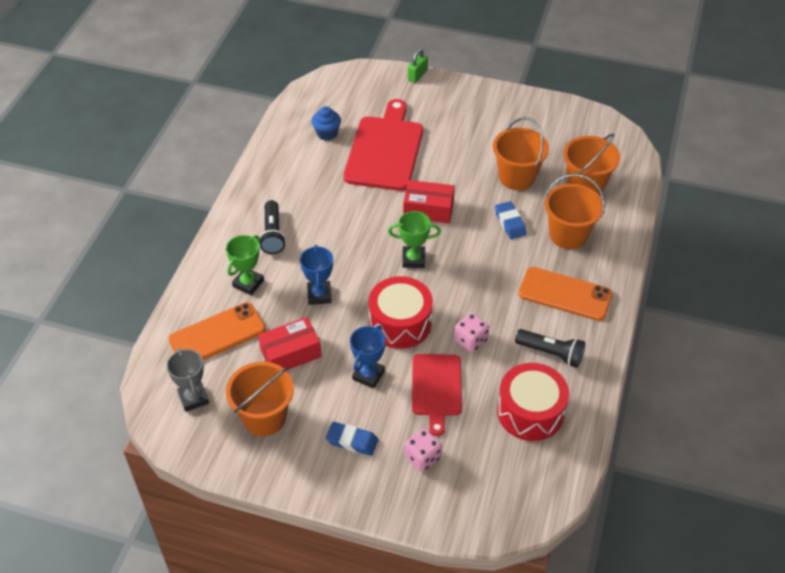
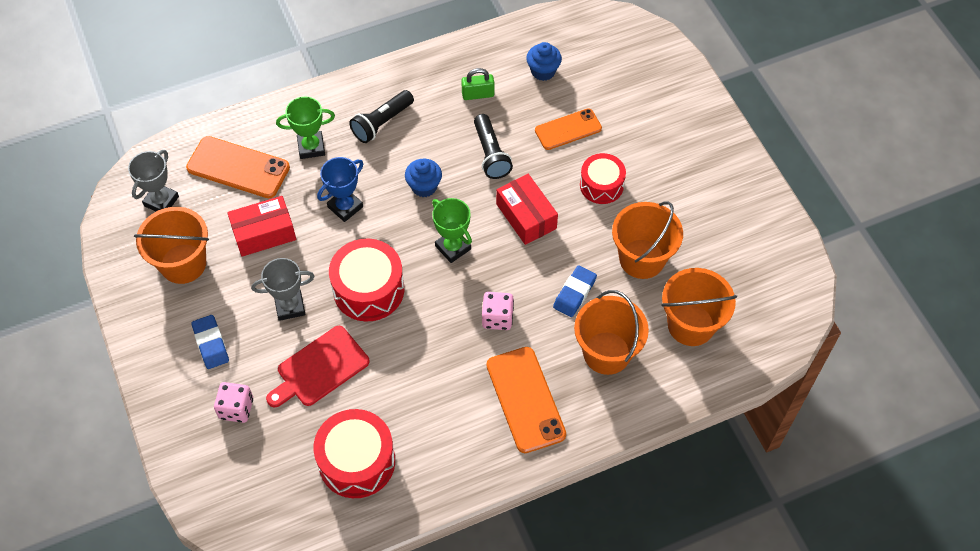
camera: 50 degrees right, 10 degrees up
(291, 353) = (264, 233): red box -> red box turned 45 degrees counterclockwise
(349, 244) = (424, 186): none -> blue cupcake
(368, 375) = (290, 306): blue trophy -> grey trophy
(385, 150) = (568, 129): red cutting board -> orange phone
(417, 75) = (697, 83): green padlock -> green padlock (478, 94)
(444, 161) = (601, 185): none -> red drum
(470, 340) = (398, 358): pink dice -> pink dice (497, 318)
(551, 353) = (440, 435): black flashlight -> black flashlight (490, 154)

